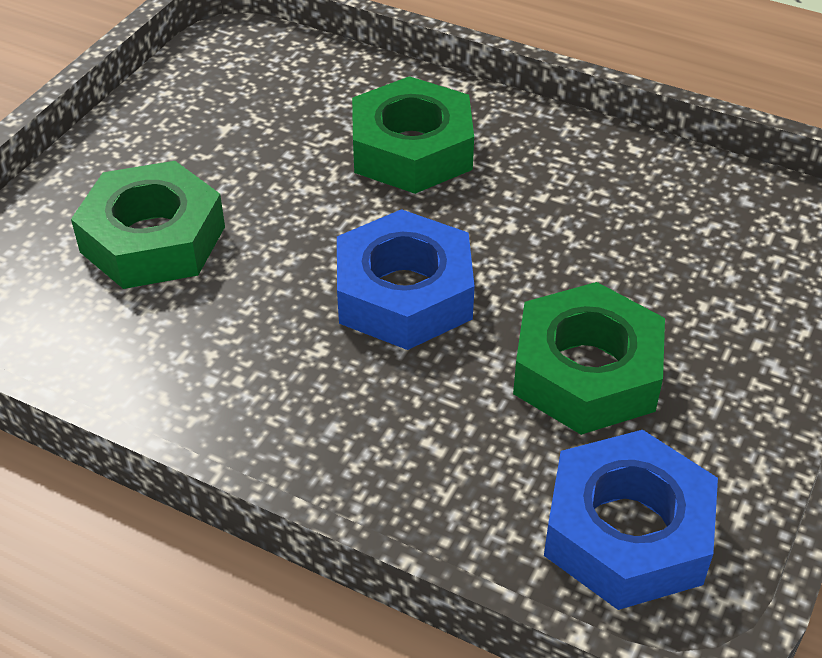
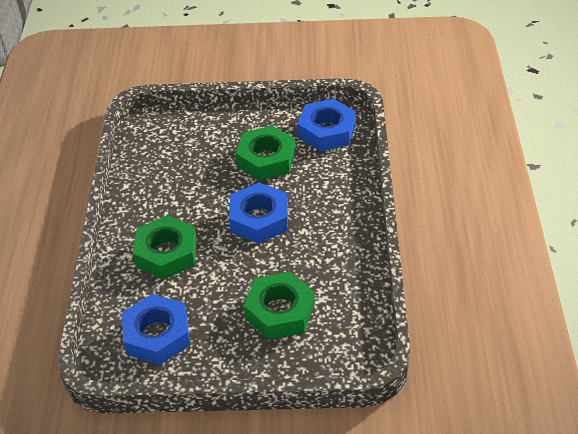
camera: 115 degrees left, 0 degrees up
(242, 94) = (157, 335): none -> blue nut

